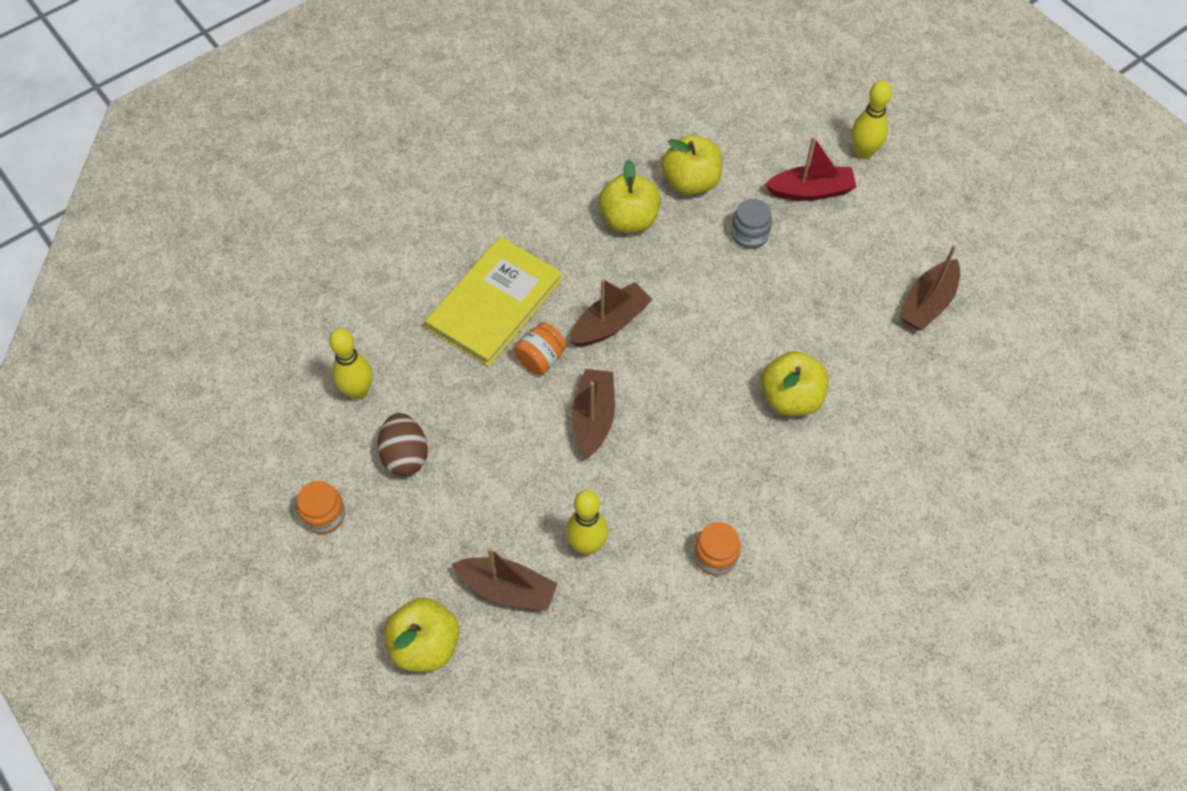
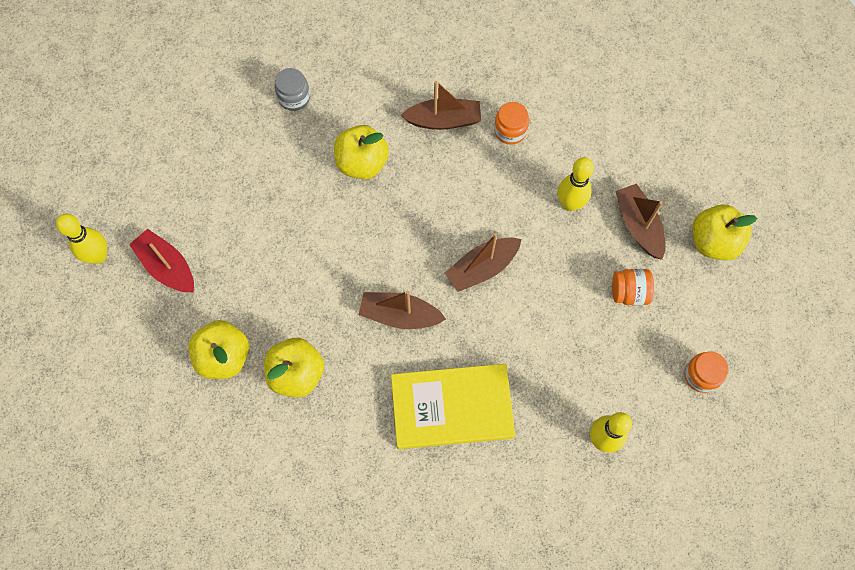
camera: 130 degrees left, 10 degrees up
(405, 456) = (616, 362): brown egg -> none
(541, 359) = (468, 338): orange jar -> orange jar (629, 292)
(749, 234) = (243, 280): grey jar -> grey jar (294, 97)
(927, 303) = (215, 132): brown boat -> brown boat (443, 120)

